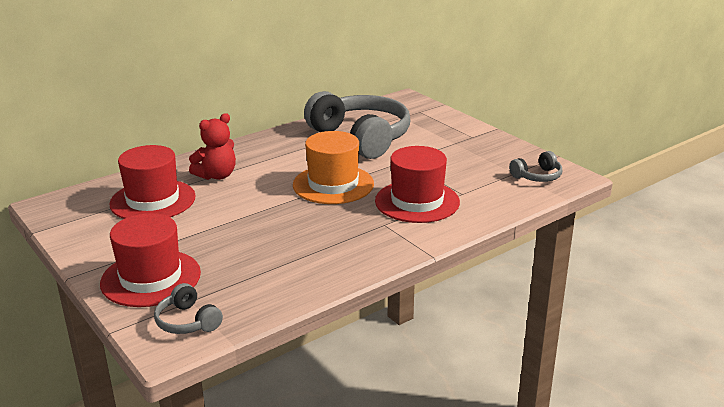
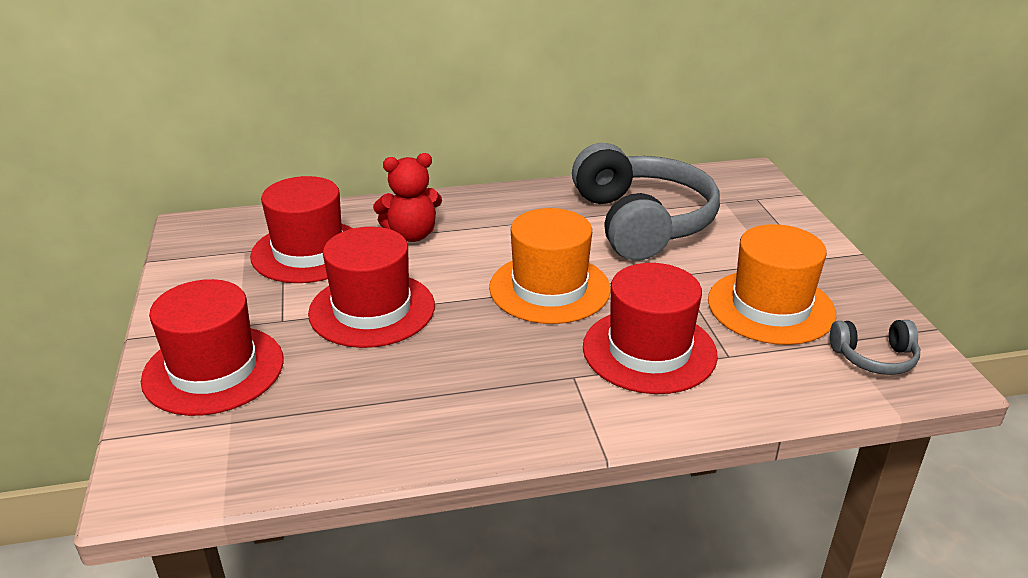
camera: 25 degrees right, 5 degrees up
(187, 321) = (199, 455): grey headphones -> none
(228, 221) = (372, 309): none -> red hat
(467, 165) = (770, 307): none -> orange hat

